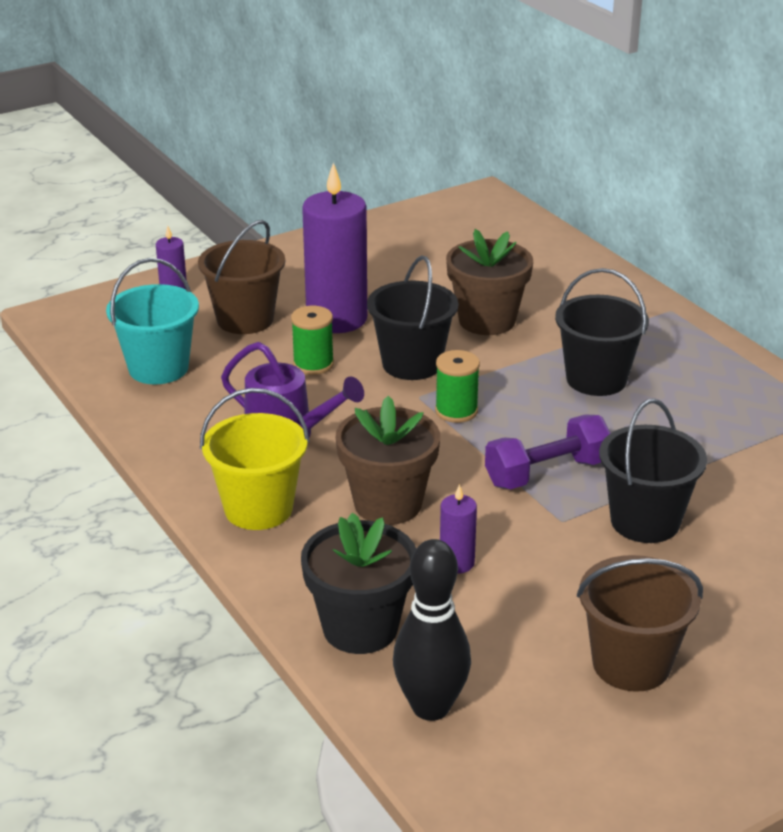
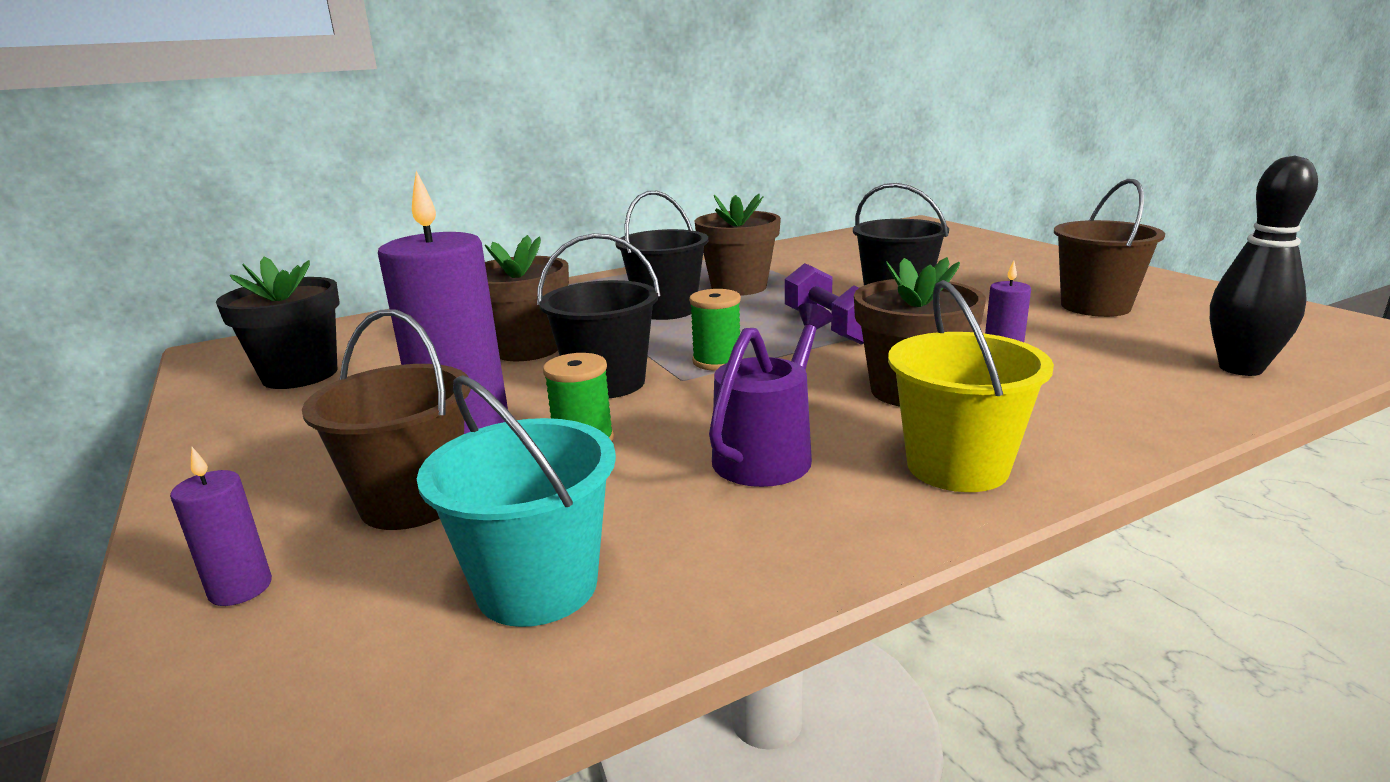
camera: 85 degrees left, 10 degrees down
(360, 628) = (1153, 400): black flower pot -> black flower pot (300, 375)
(681, 419) = (739, 287): none -> brown flower pot

